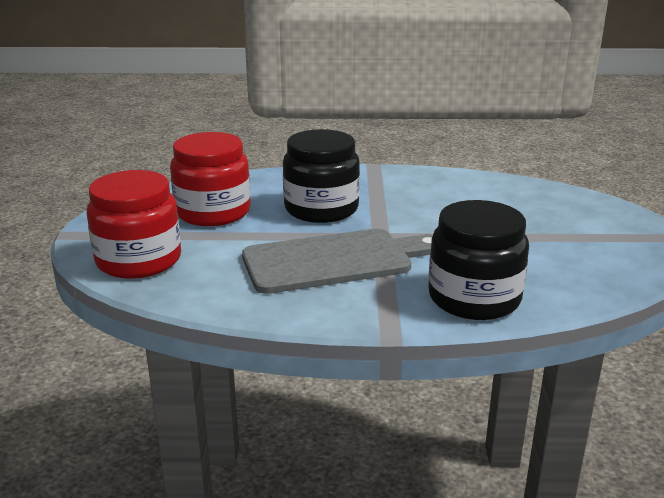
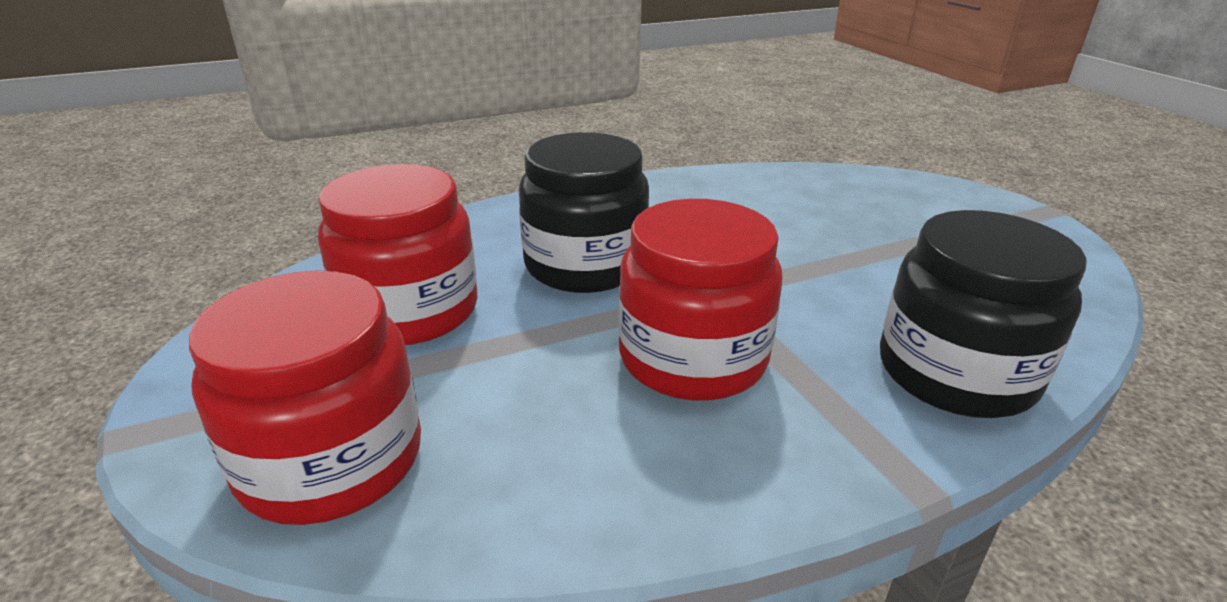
camera: 25 degrees left, 5 degrees up
(335, 260) = (692, 358): grey cutting board -> red jar

